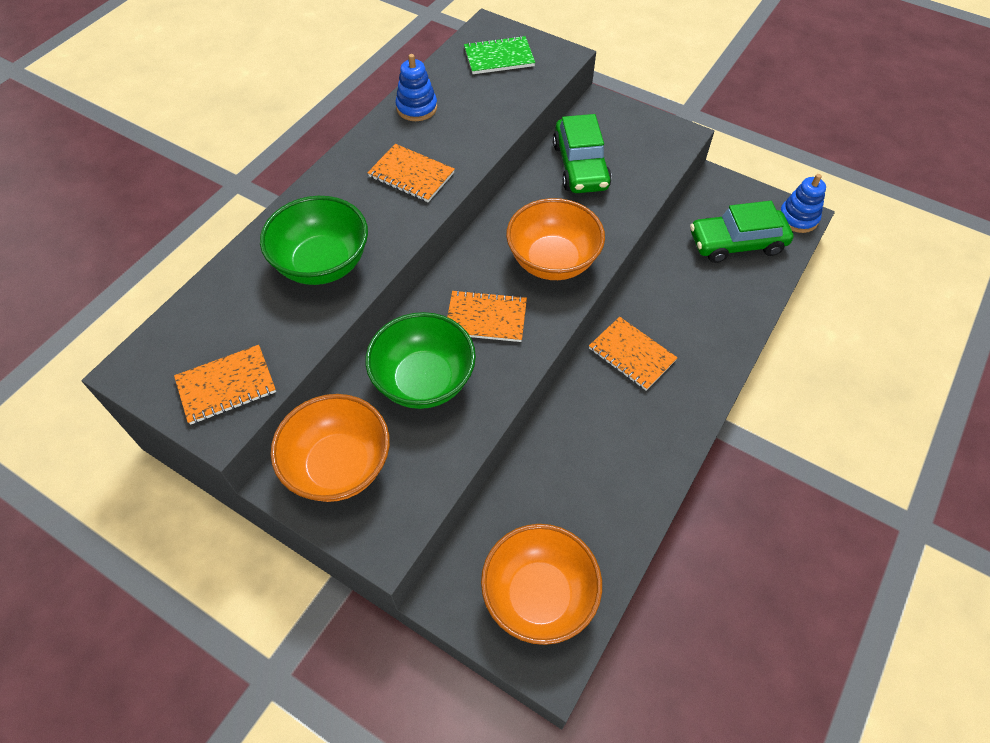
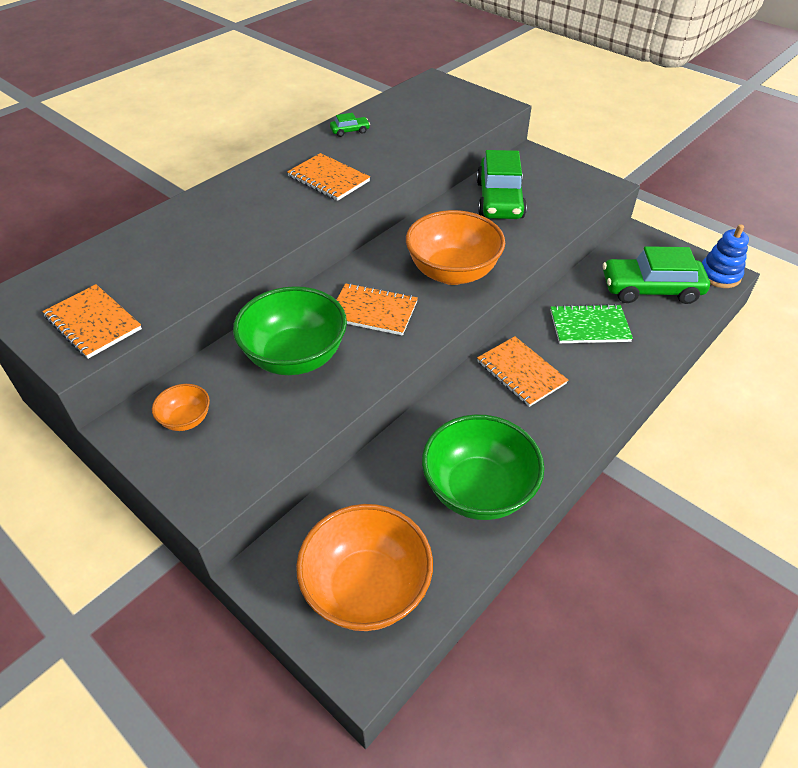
camera: 10 degrees right, 10 degrees down
(226, 386) = (93, 323): orange notebook -> orange notebook turned 60 degrees clockwise
(322, 264) = (221, 237): green bowl -> green bowl (478, 490)
(339, 466) = (186, 419): orange bowl -> orange bowl, size x0.47
(416, 108) = (350, 131): blue stacking toy -> green car
(499, 57) = (438, 102): green notebook -> green notebook (589, 326)

